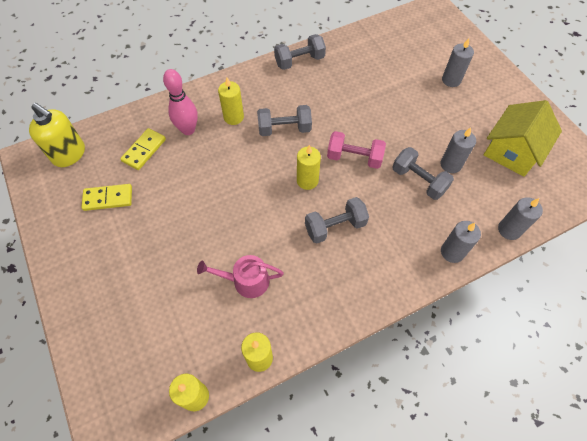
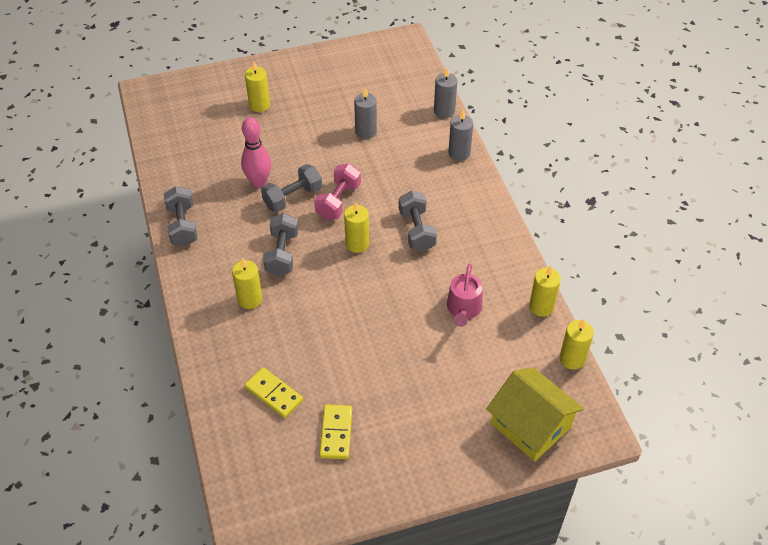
camera: 80 degrees left, 10 degrees down
(69, 154) = (256, 479): yellow soap dispenser -> none
(188, 130) = (255, 346): pink bowling pin -> pink bowling pin (259, 182)
(418, 180) = (378, 158): grey dumbbell -> grey dumbbell (293, 197)
(451, 80) = (259, 105): grey candle -> yellow candle
(512, 151) = (361, 85): yellow house -> yellow house (531, 425)

